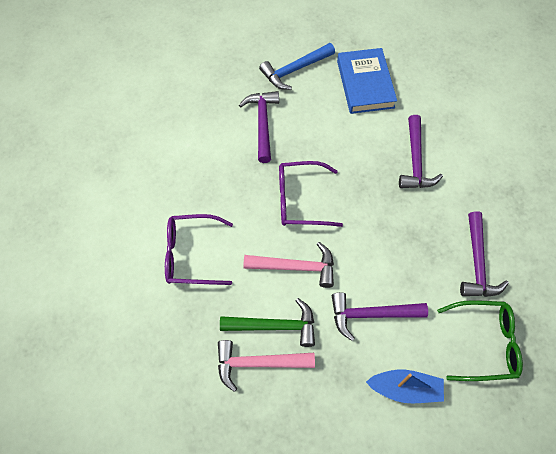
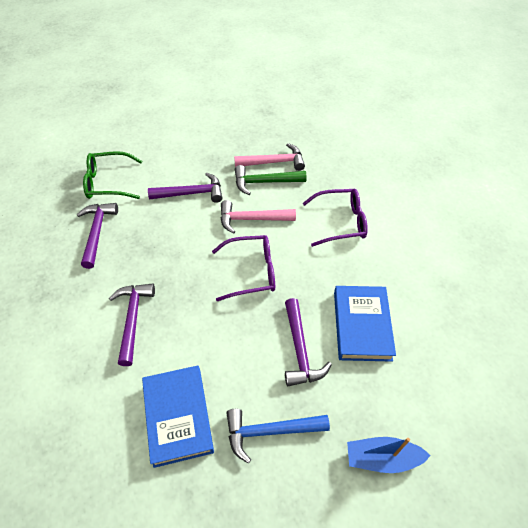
camera: 175 degrees right, 10 degrees down
(202, 139) = (362, 325): none -> blue book
(294, 70) = (270, 431): blue hammer -> blue hammer turned 150 degrees counterclockwise
(405, 389) = (171, 156): blue boat -> blue boat (382, 458)

